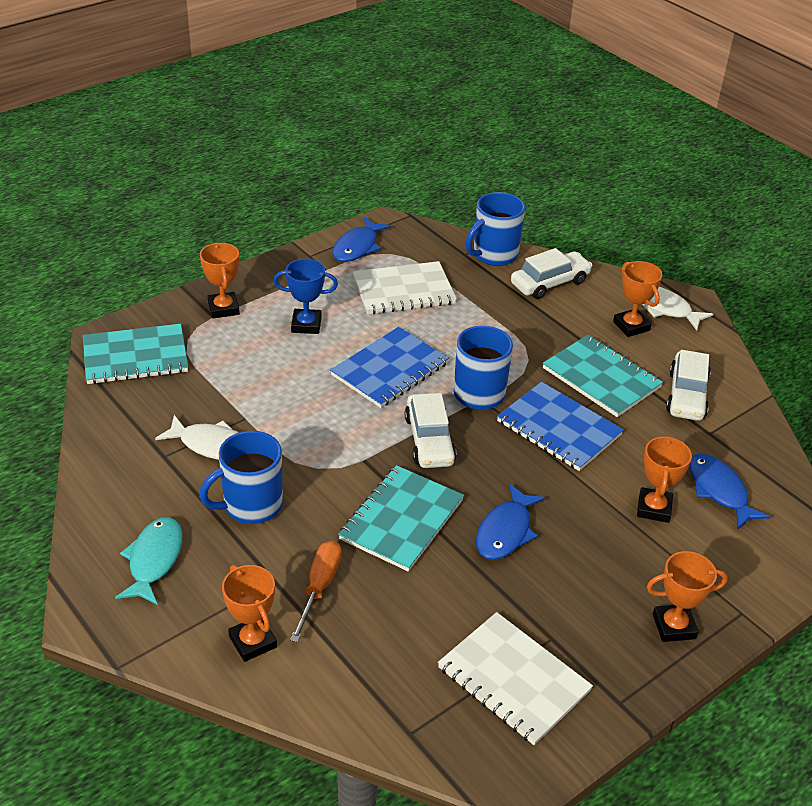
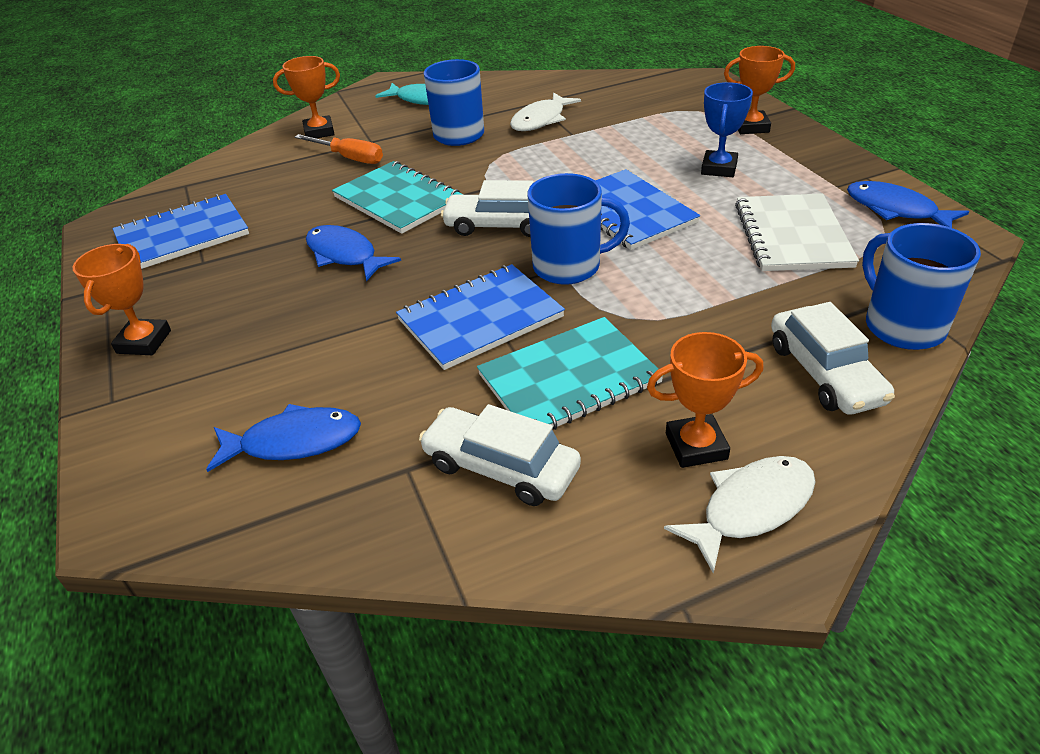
camera: 110 degrees right, 0 degrees up
(135, 357) = (674, 90): turquoise notebook -> none
(513, 679) = (182, 235): white notebook -> blue notebook
(654, 508) = (305, 369): orange trophy -> none

